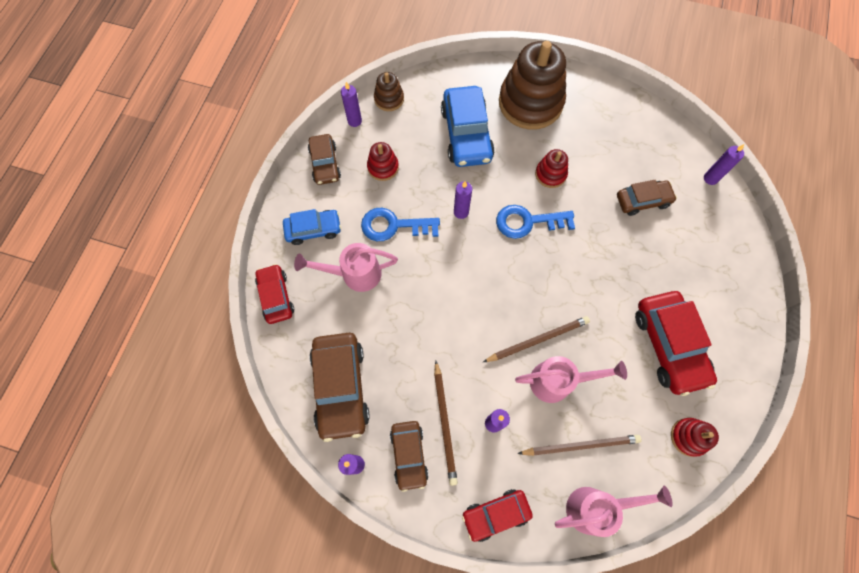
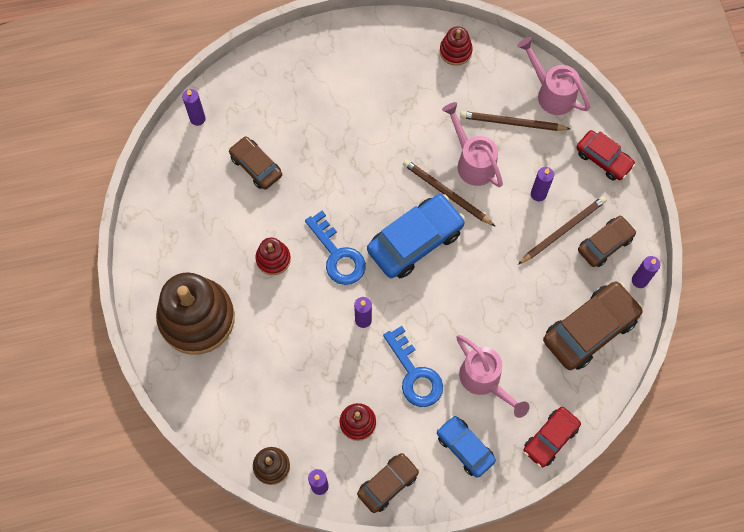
camera: 120 degrees left, 0 degrees up
(466, 134) = (271, 361): blue car -> blue car (415, 241)
(581, 445) = (512, 123): brown pencil -> brown pencil turned 45 degrees counterclockwise
(669, 345) = (387, 92): red car -> none

